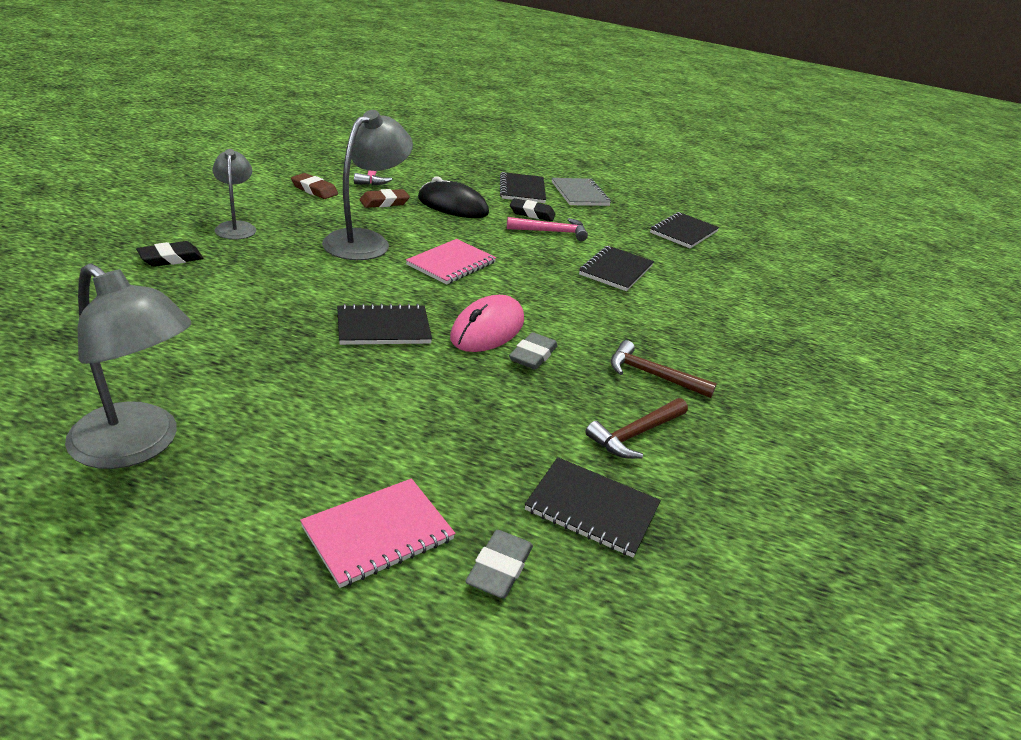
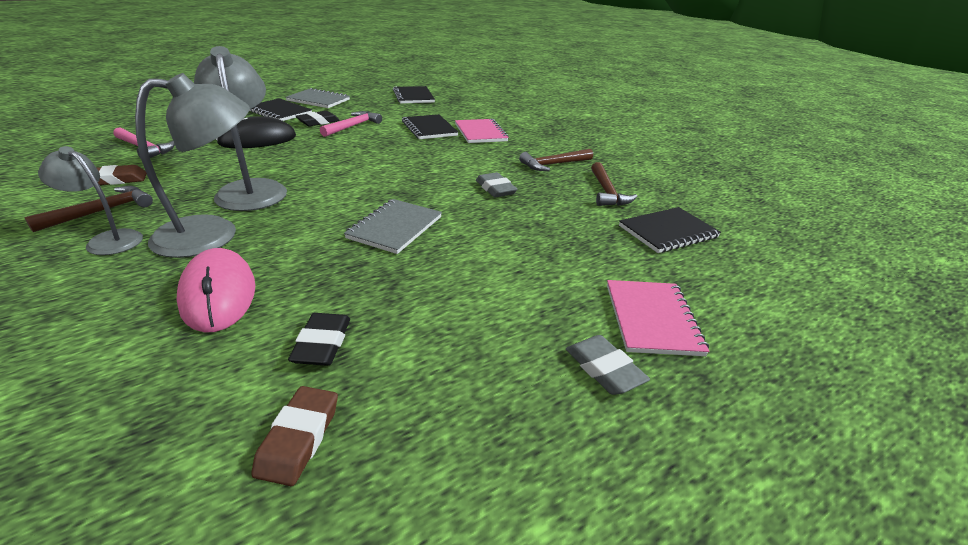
camera: 50 degrees left, 0 degrees up
(137, 446) = (442, 421): grey lamp -> grey lamp (213, 235)
(171, 258) = (102, 298): black eraser -> black eraser (322, 344)
(267, 207) = (101, 211): none -> brown hammer
(383, 327) = (395, 227): black notebook -> grey notebook
(384, 202) = (201, 160): brown eraser -> brown eraser (299, 438)
(451, 264) = (342, 171): pink notebook -> pink notebook (480, 133)
(487, 329) = (446, 191): pink mouse -> pink mouse (218, 294)
(499, 568) = (709, 283): grey eraser -> grey eraser (604, 369)

